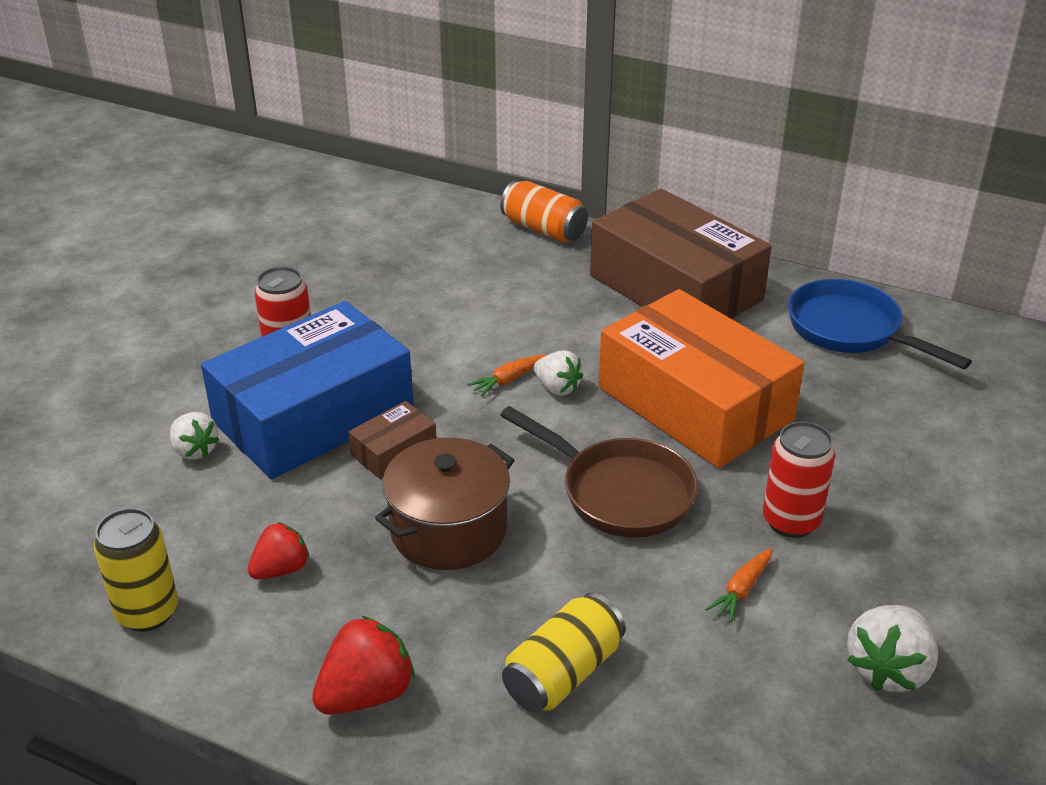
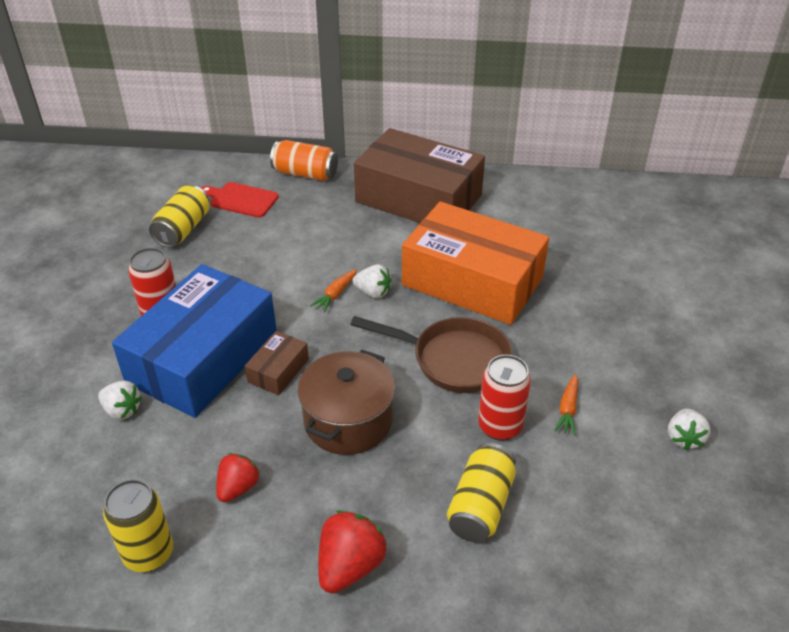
camera: 20 degrees left, 5 degrees up
(363, 265) = (183, 229): none -> yellow can
(449, 245) = (241, 199): none -> red cutting board
(791, 521) = (575, 350): red can -> red can (500, 426)
(851, 330) = (547, 204): blue pan -> none
(888, 669) = (684, 438): white strawberry -> white strawberry, size x0.67

